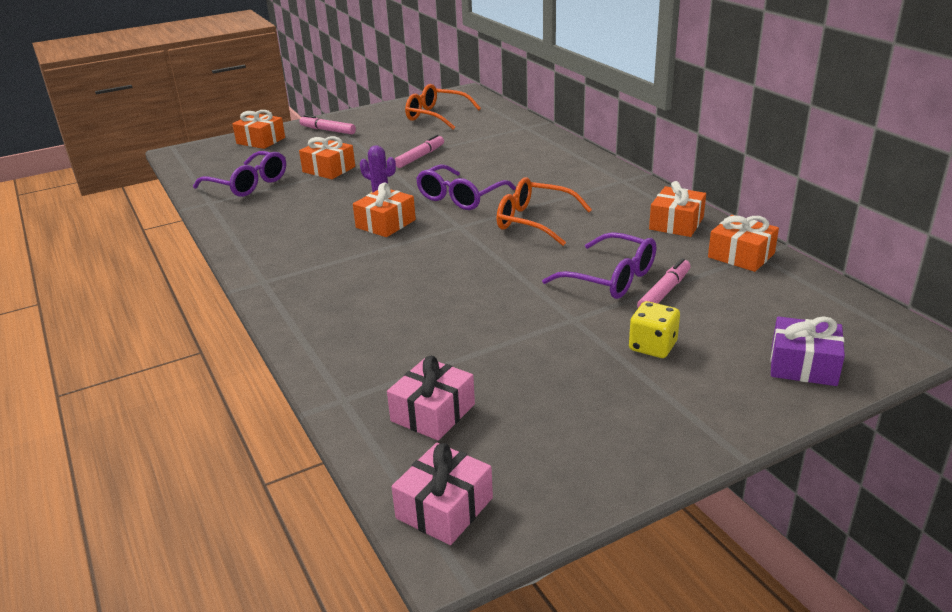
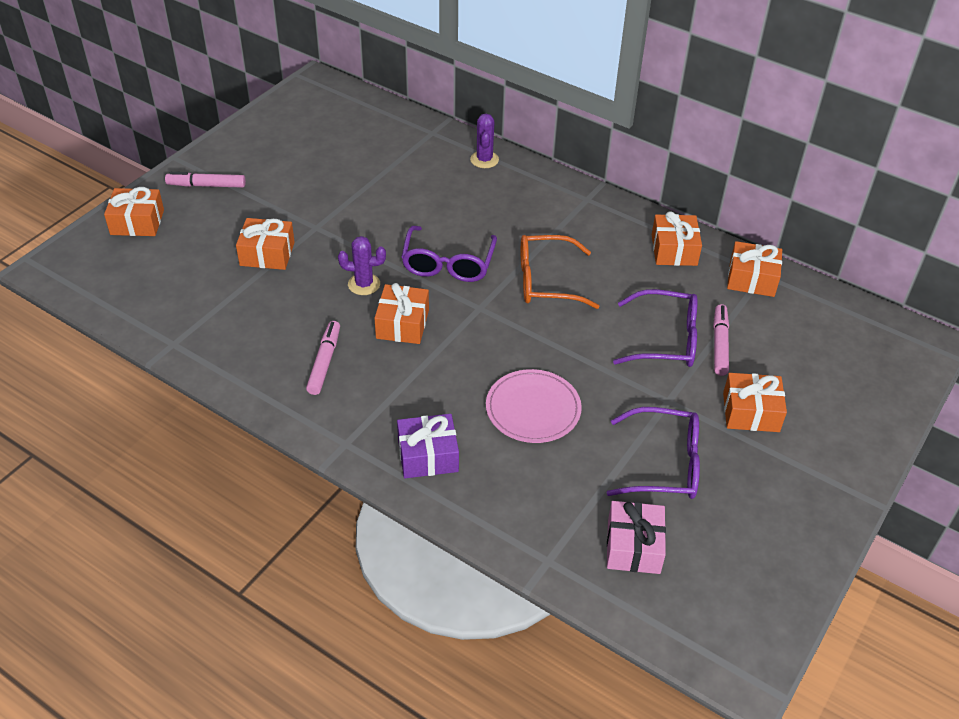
camera: 30 degrees left, 15 degrees up
(248, 184) = (192, 302): purple glasses -> purple glasses (665, 464)
(420, 157) = (354, 209): pink marker -> pink marker (324, 362)
(436, 116) = (316, 132): orange glasses -> none
(438, 296) = (533, 409): none -> pink plate
(444, 508) = (714, 636): pink gift -> none
(553, 146) = (484, 160): none -> purple cactus
(652, 346) = (751, 412): yellow dice -> orange gift
(803, 365) = (868, 395): purple gift -> purple gift (428, 455)

